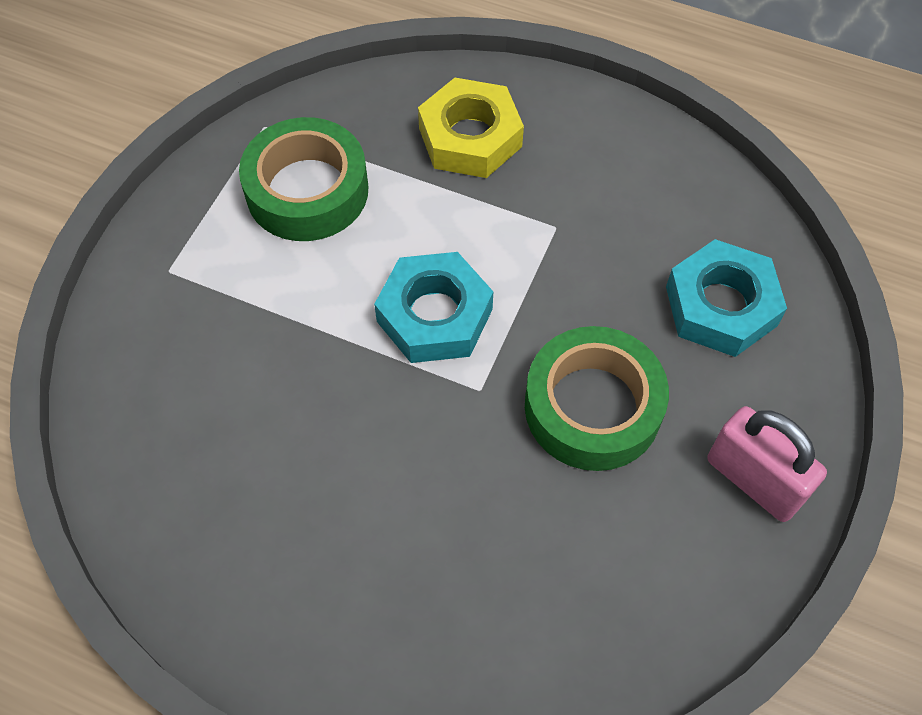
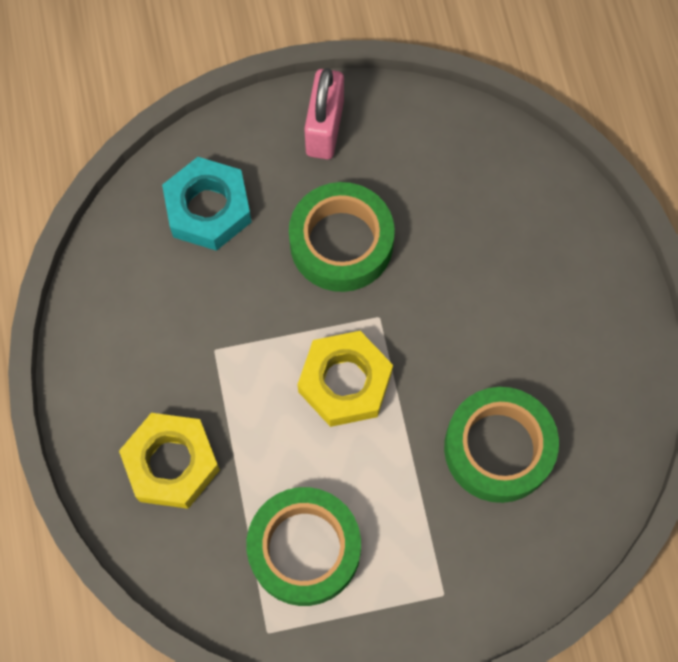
camera: 125 degrees left, 10 degrees up
(252, 409) = (498, 448): none -> green tape
(434, 315) = (345, 382): turquoise nut -> yellow nut

